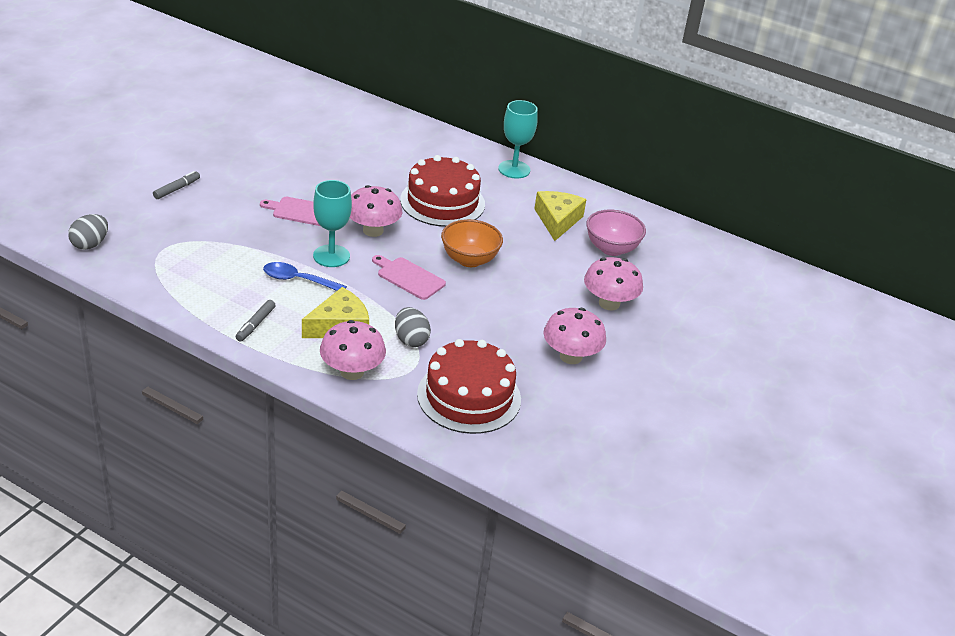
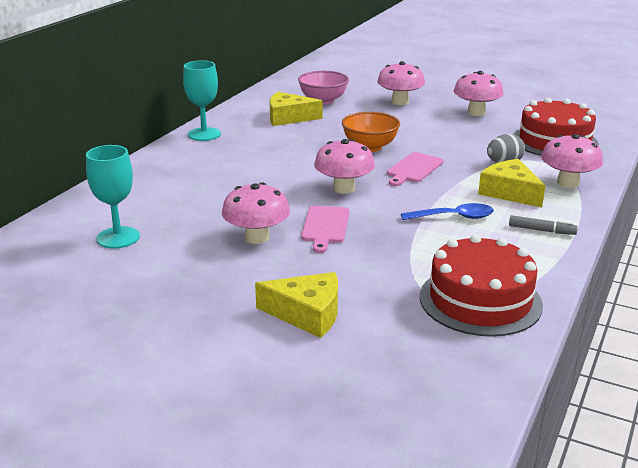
camera: 90 degrees left, 10 degrees down
(90, 244) = (472, 360): grey egg -> none
(177, 189) = (307, 314): grey marker -> yellow cheese
(294, 179) = (257, 237): none -> pink mushroom
(298, 280) = (454, 217): blue spoon -> blue spoon turned 105 degrees counterclockwise
(331, 256) = (401, 205): turquoise goblet -> turquoise goblet (118, 237)
(442, 202) = (276, 161): red cake -> red cake (480, 300)

